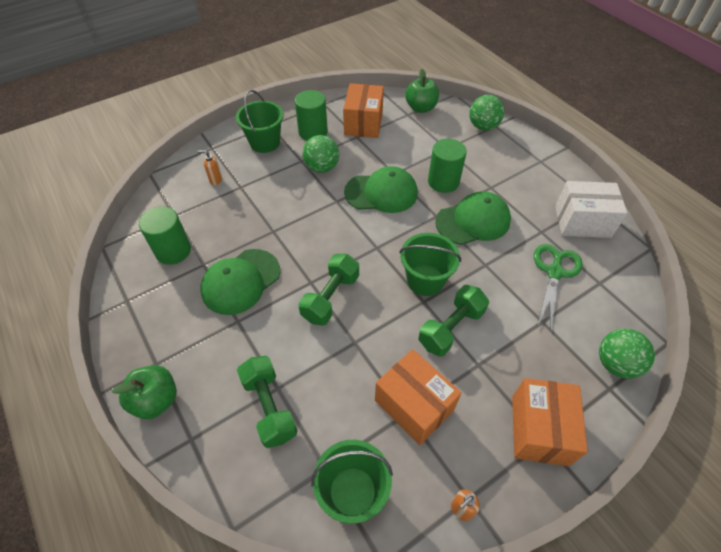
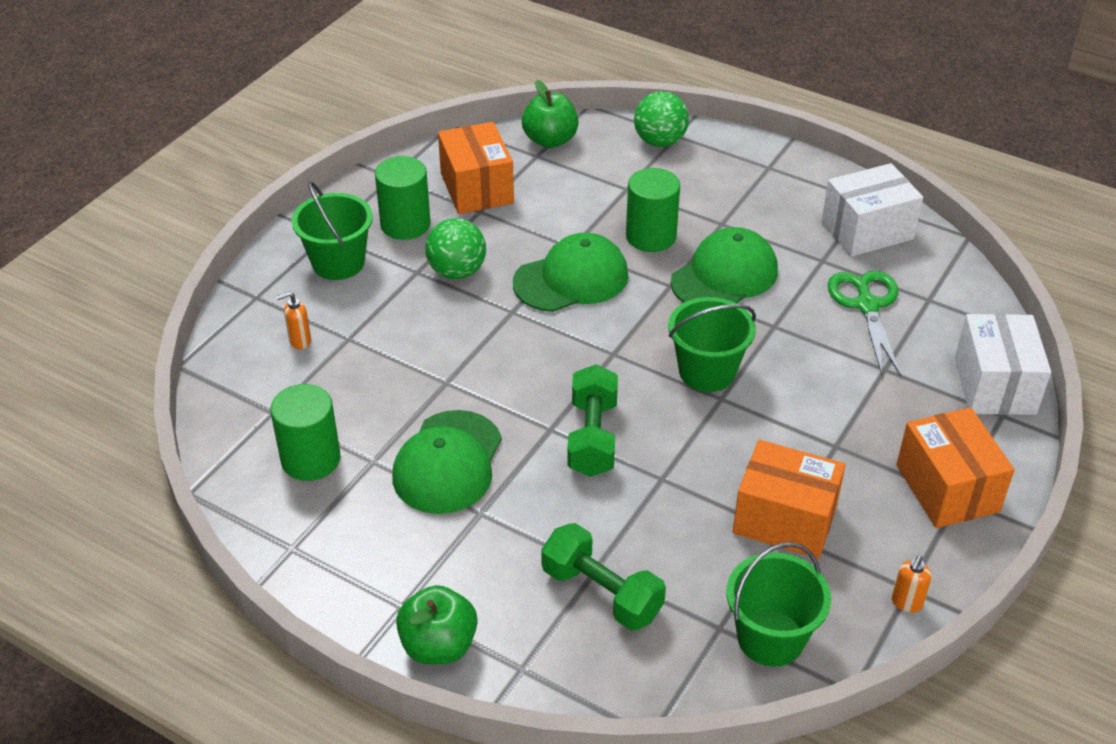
camera: 25 degrees left, 10 degrees down
(451, 328) = (776, 417): green dumbbell -> none
(615, 364) = (995, 385): green ball -> white box

